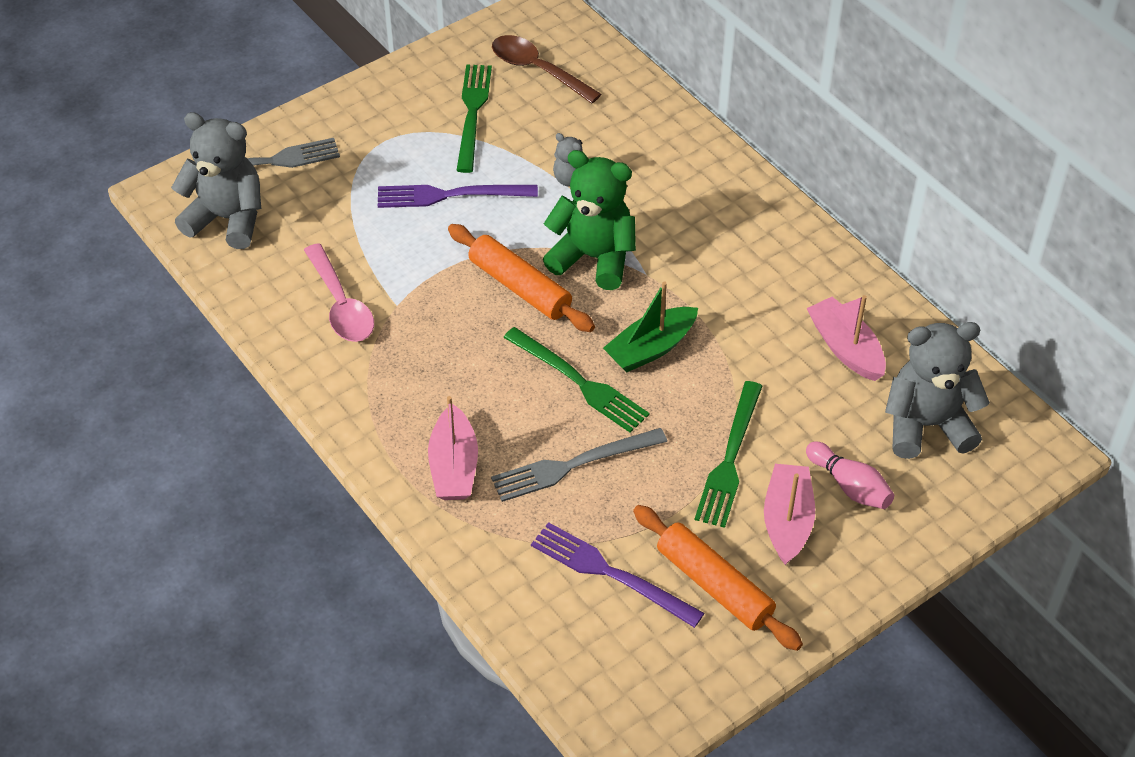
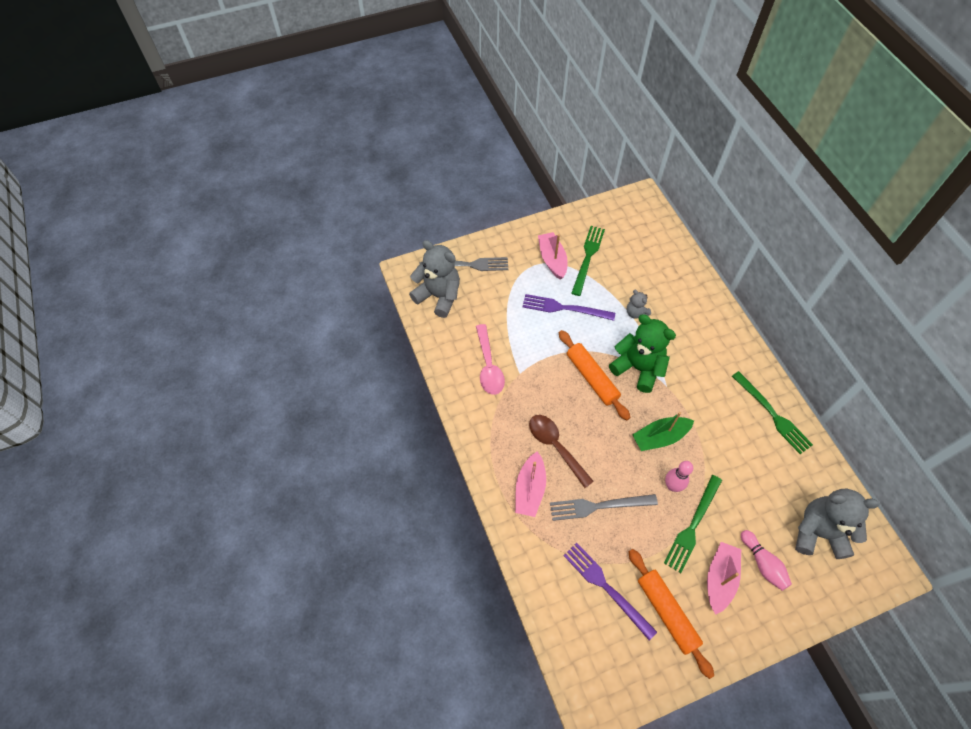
camera: 15 degrees right, 10 degrees up
(537, 70) = (630, 237): brown spoon -> brown spoon (555, 446)
(579, 382) = (613, 450): green fork -> green fork (772, 414)
(685, 411) = (672, 486): none -> pink bowling pin
(845, 348) = (777, 465): pink boat -> pink boat (552, 260)

